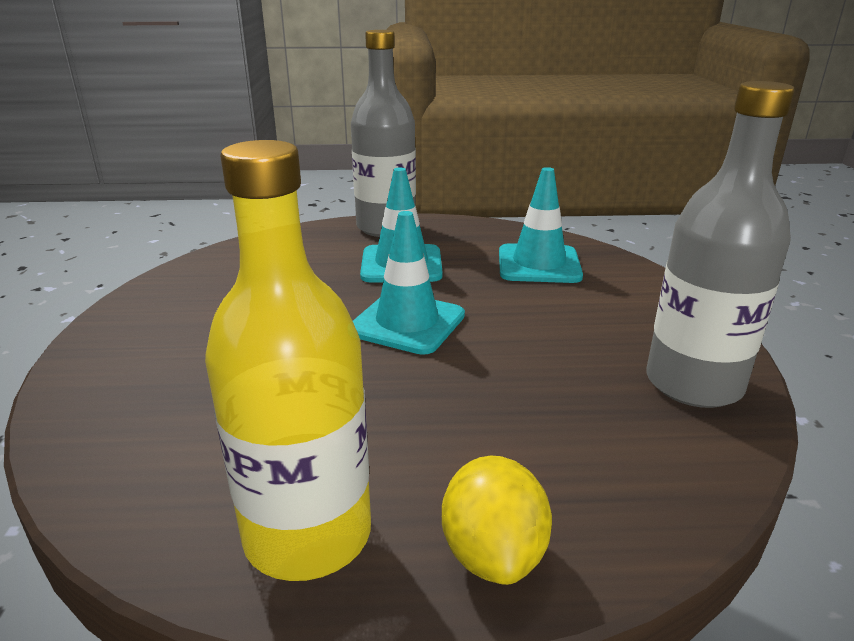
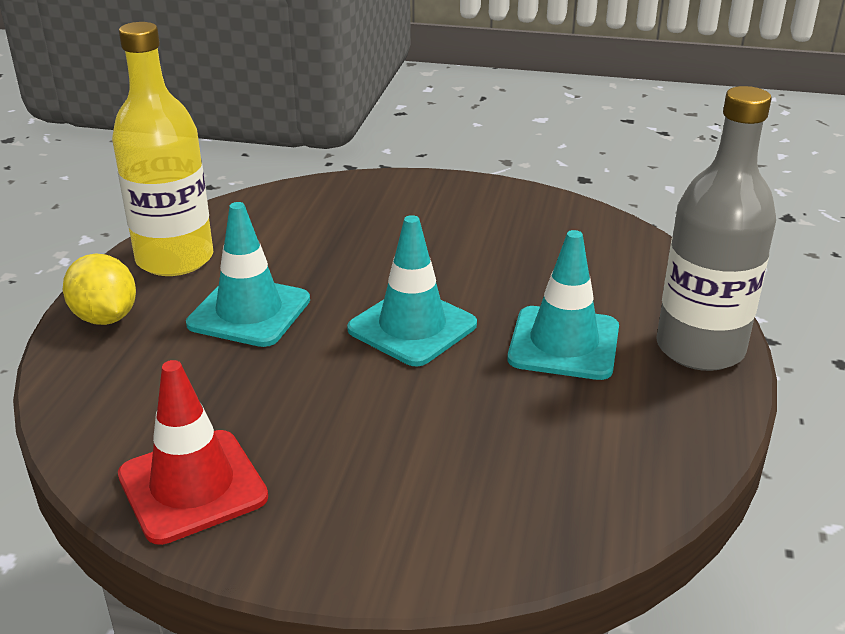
camera: 105 degrees right, 5 degrees up
(493, 553) = (105, 317): yellow lemon -> yellow lemon turned 45 degrees clockwise
(539, 264) = (534, 461): turquoise traffic cone -> turquoise traffic cone (249, 312)
(693, 384) = (192, 486): grey bottle -> red traffic cone

